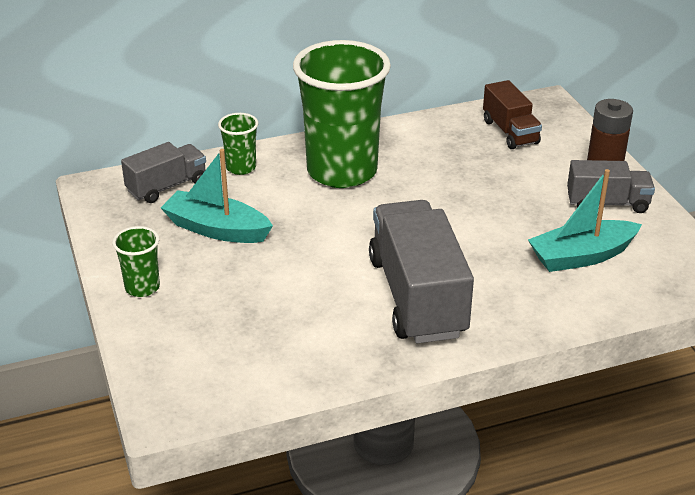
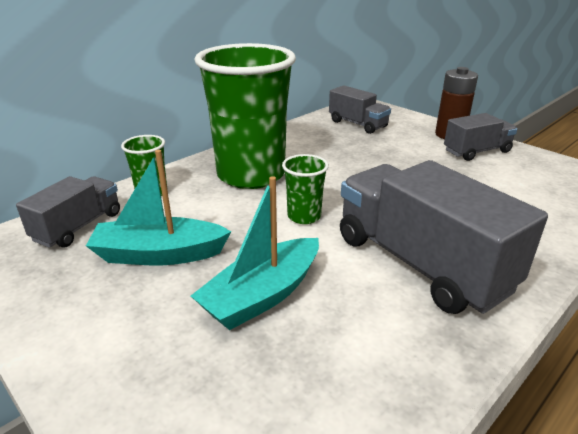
camera: 25 degrees left, 5 degrees down
(142, 287) = (97, 353): green cup -> green cup (304, 216)
(510, 132) = (357, 124): brown truck -> grey truck
(581, 256) = (508, 191): turquoise boat -> turquoise boat (262, 295)

